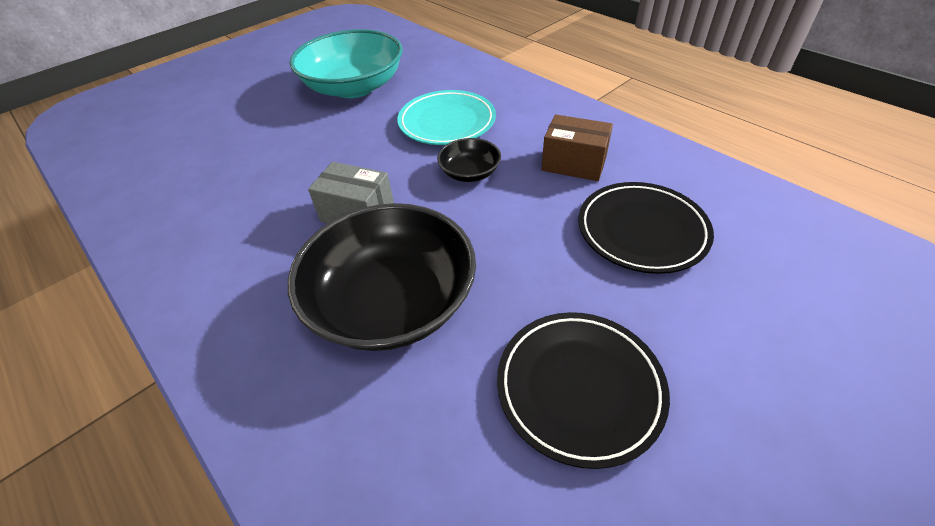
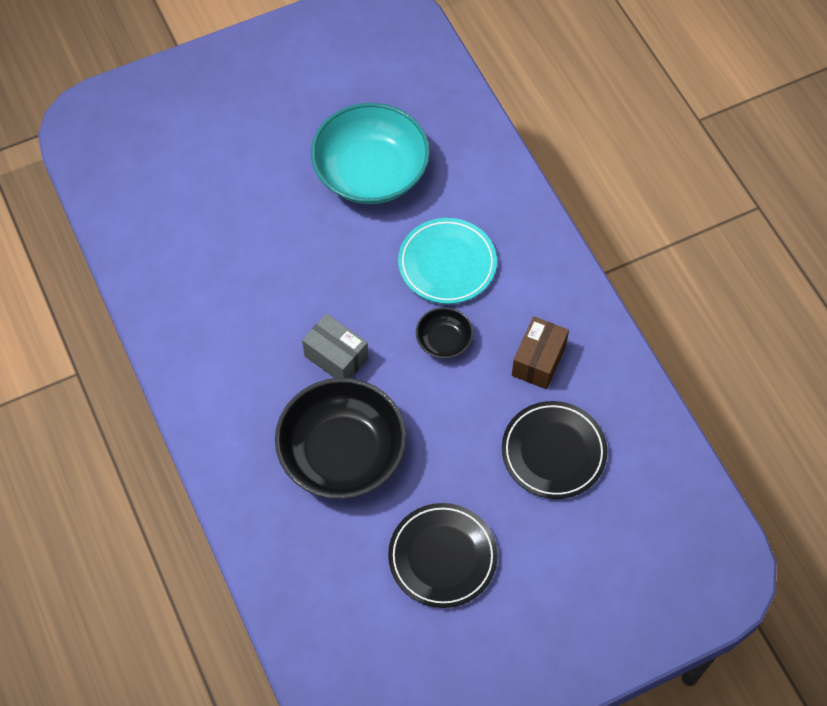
camera: 15 degrees right, 15 degrees up
(574, 164) = (538, 361): brown box -> brown box turned 75 degrees clockwise

